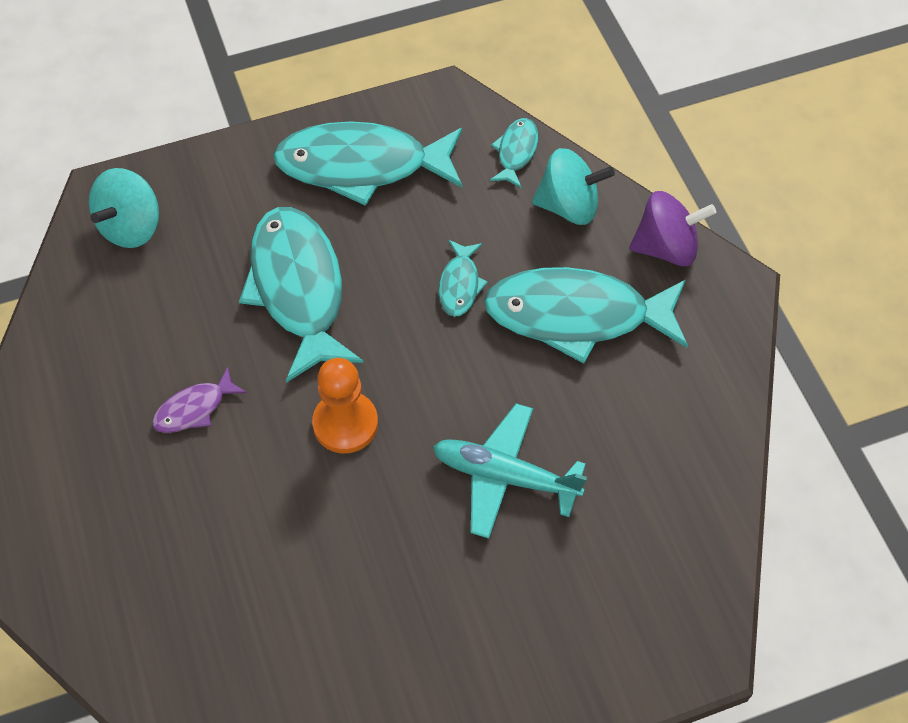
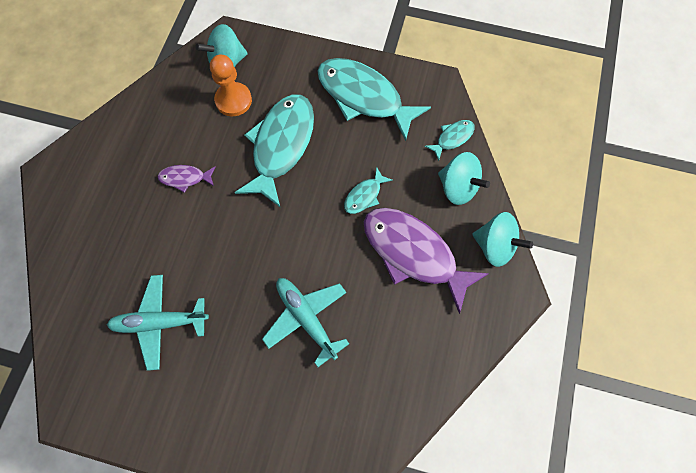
camera: 35 degrees right, 10 degrees up
(312, 609) = (160, 323): none -> turquoise plane
(345, 424) = (249, 234): orange pawn -> orange pawn (233, 100)
(576, 315) = (413, 253): turquoise fish -> purple fish
(666, 247) = (495, 246): purple spinning top -> turquoise spinning top

